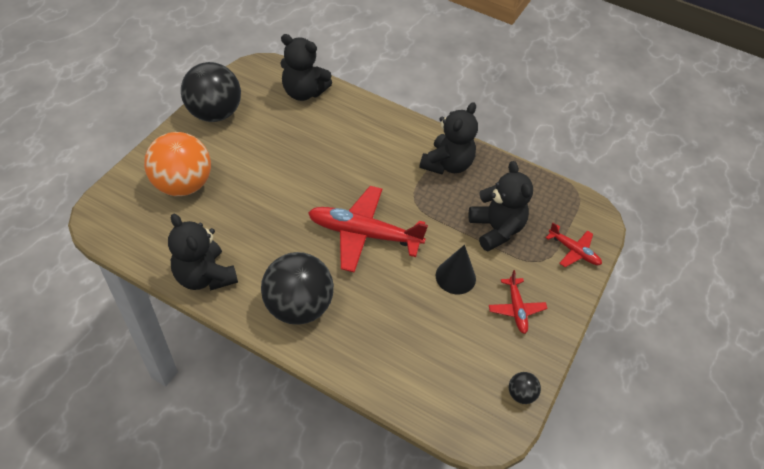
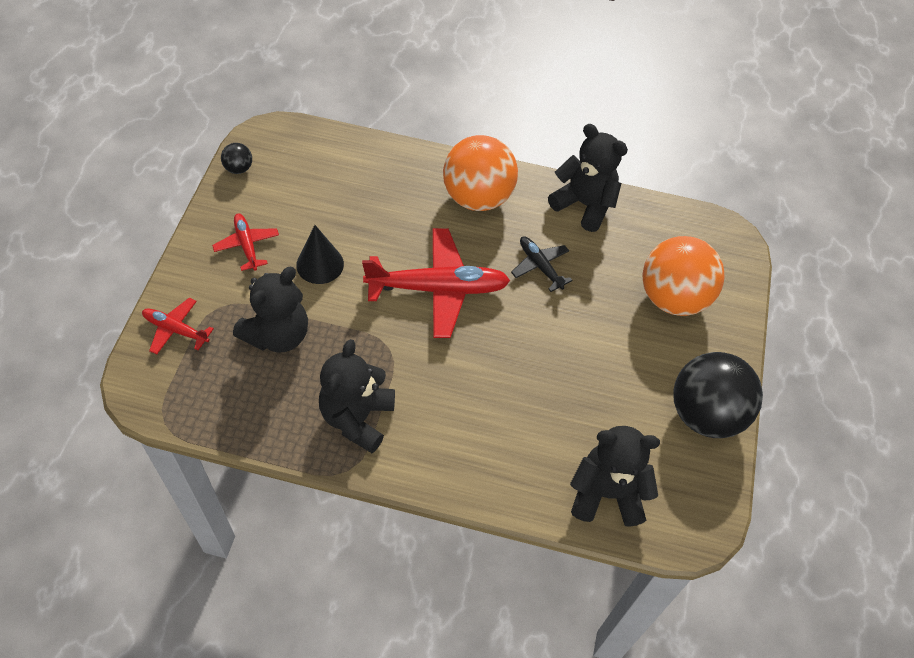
camera: 165 degrees right, 5 degrees up
(273, 232) = (540, 266): none -> black plane
(298, 306) = (477, 197): black ball -> orange ball
(496, 229) = (278, 335): black teddy bear -> black teddy bear turned 105 degrees counterclockwise

